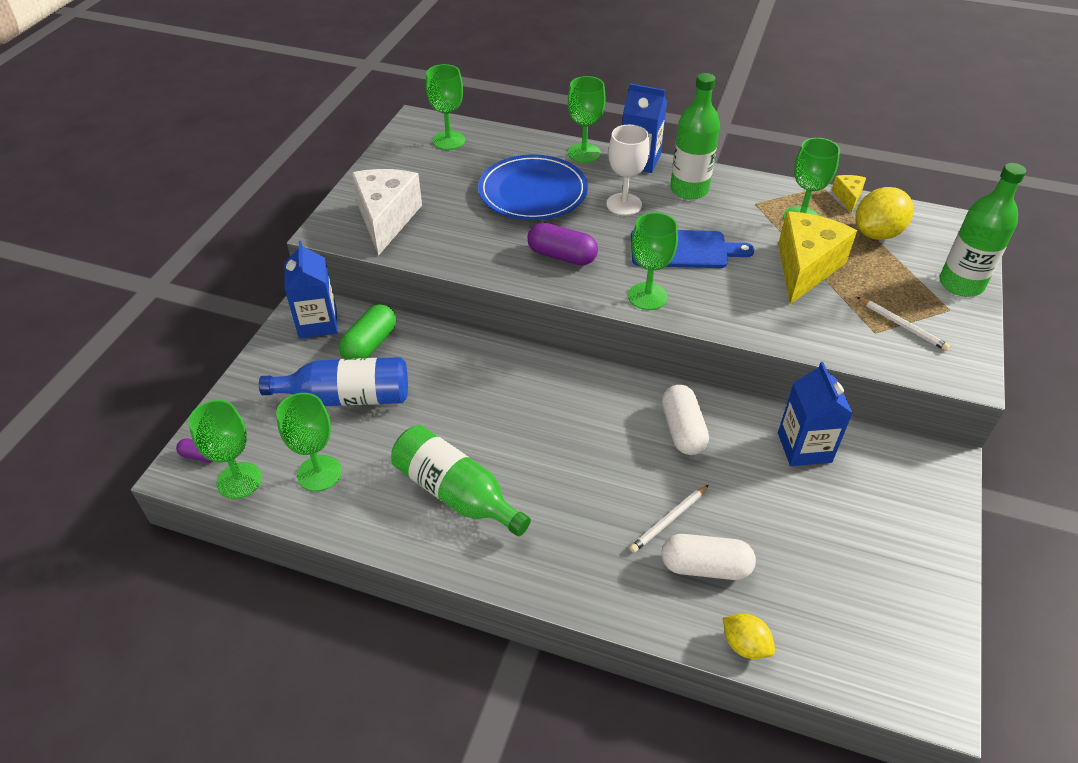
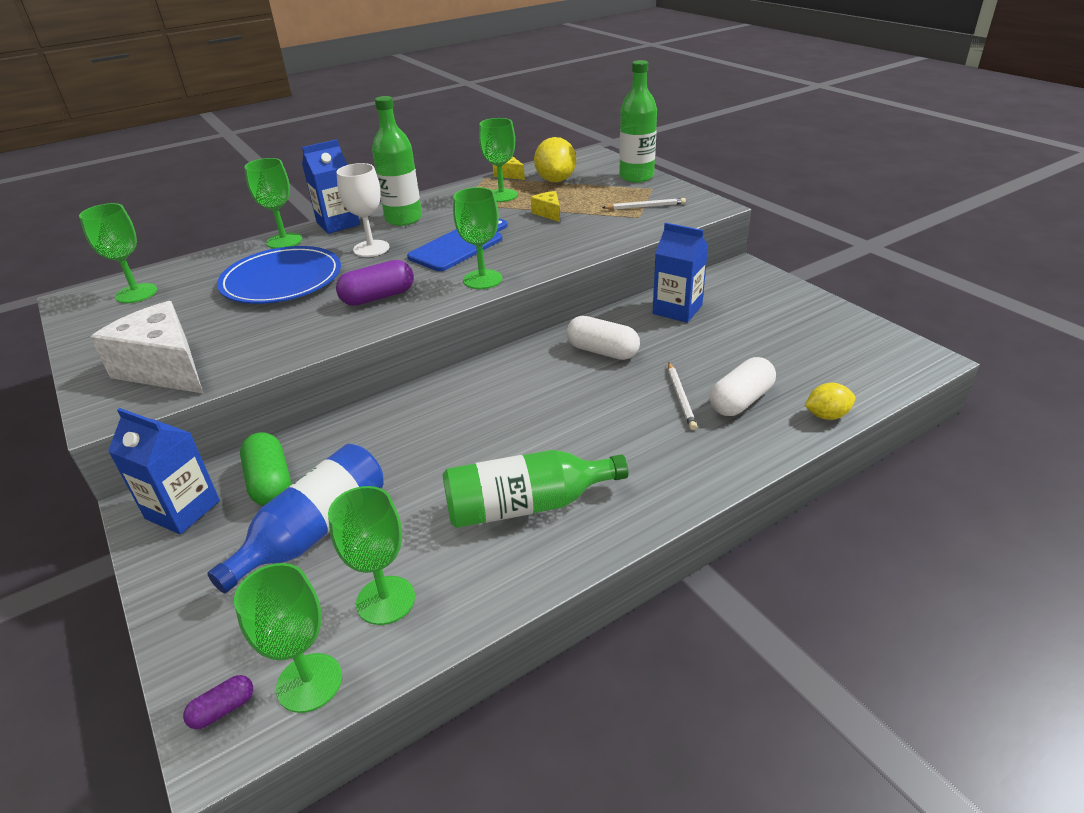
camera: 50 degrees left, 10 degrees down
(805, 268) = (548, 213): yellow cheese -> yellow cheese, size x0.47

